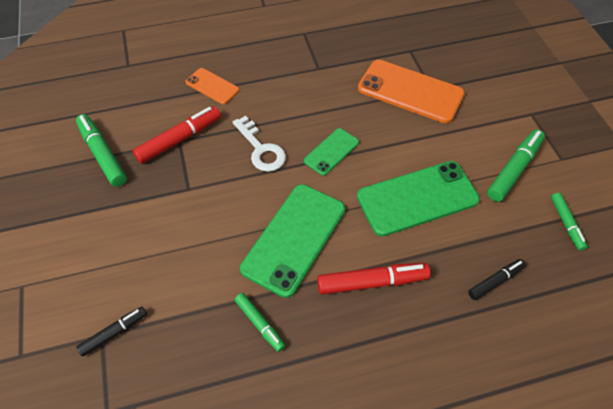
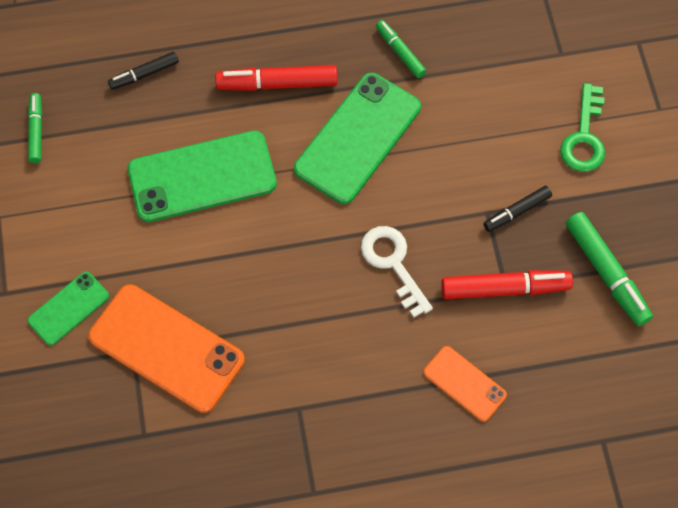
camera: 175 degrees left, 10 degrees up
(96, 255) = (584, 137): none -> green key
(114, 333) = (548, 55): black marker -> black marker (516, 212)
(179, 139) = (505, 289): red marker -> red marker turned 150 degrees counterclockwise
(331, 152) = (299, 252): green phone -> green phone (68, 308)
(514, 169) = (67, 206): green marker -> none

